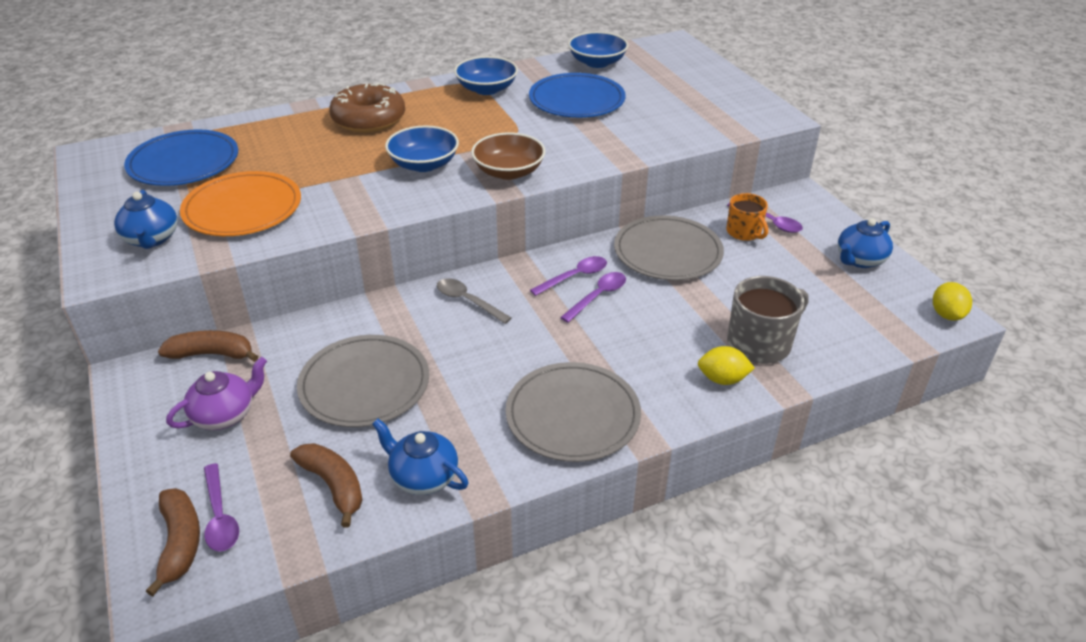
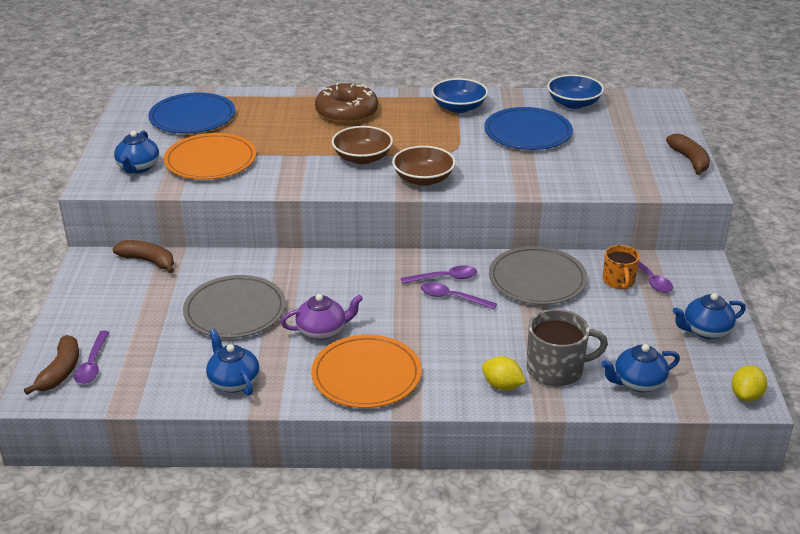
camera: 25 degrees right, 5 degrees down
(225, 415) = (132, 303): purple teapot -> purple teapot (322, 331)
(333, 486) = (172, 369): brown banana -> brown banana (689, 160)
(424, 164) = (362, 158): blue bowl -> brown bowl
(467, 301) = (348, 273): grey spoon -> none
(573, 415) = (366, 375): grey plate -> orange plate
(598, 296) = (452, 298): purple spoon -> purple spoon turned 135 degrees counterclockwise
(845, 333) = (638, 383): none -> blue teapot

